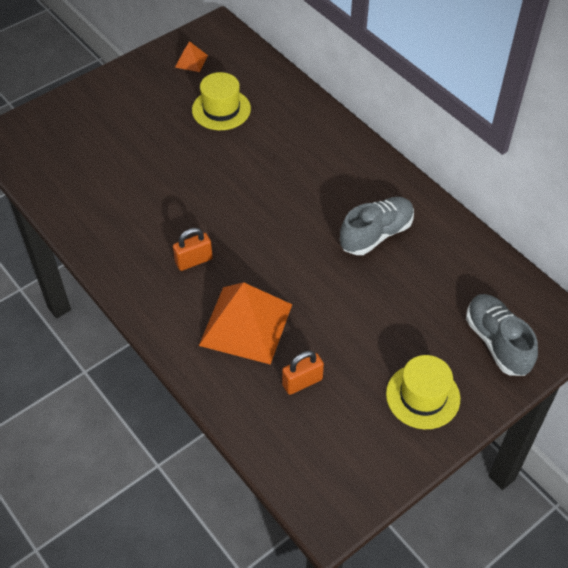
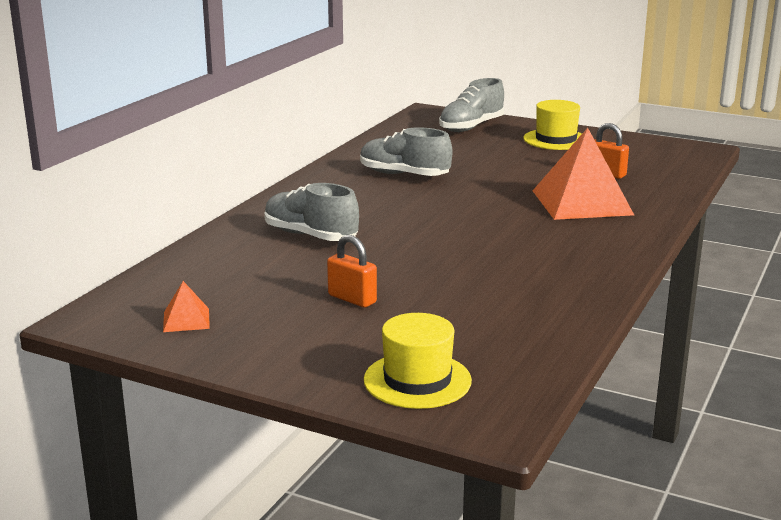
camera: 115 degrees left, 30 degrees down
(194, 261) = (540, 238): orange padlock -> orange padlock (352, 299)
(221, 109) = (280, 277): yellow hat -> yellow hat (417, 380)
(278, 141) = (310, 236): none -> grey shoe

